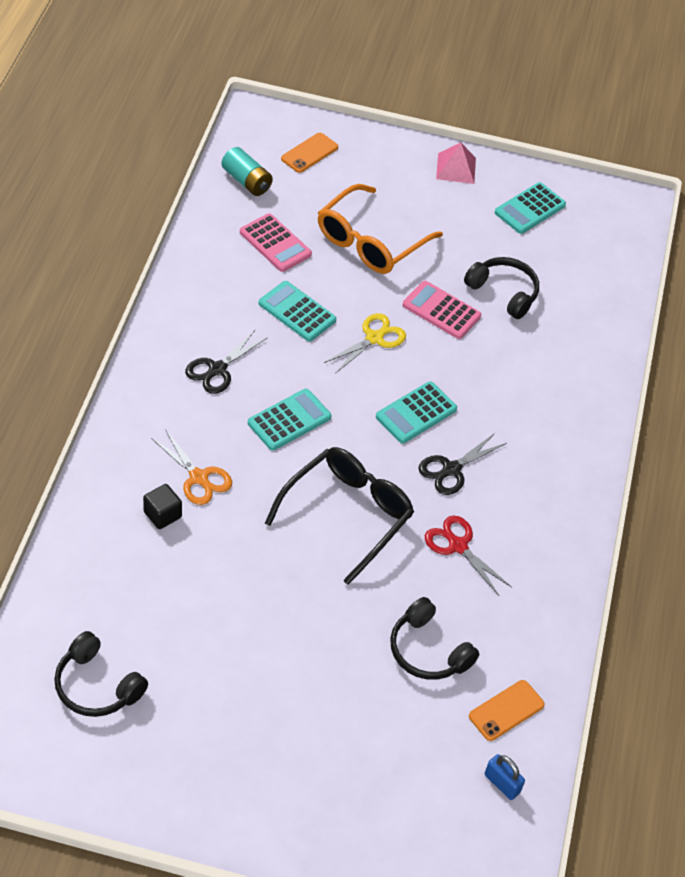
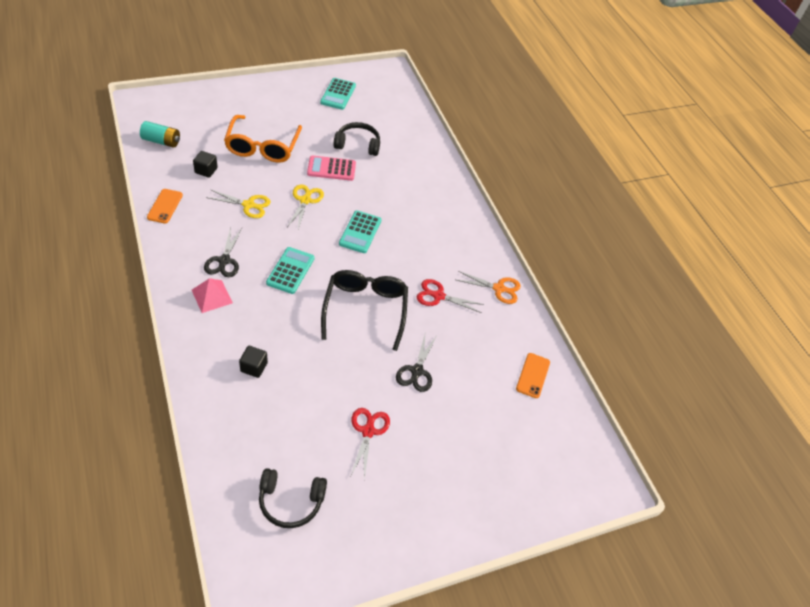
camera: 35 degrees left, 0 degrees up
(198, 477) = (260, 332): orange scissors -> orange scissors (498, 288)
(241, 660) = (368, 431): none -> red scissors
(275, 243) = (206, 170): pink calculator -> black cube
(297, 312) = (248, 205): turquoise calculator -> yellow scissors
(309, 153) = (189, 110): orange phone -> orange phone (165, 206)
(428, 651) = (467, 365): black headphones -> none
(451, 469) = (403, 255): black scissors -> black scissors (417, 371)
(456, 168) = (281, 87): pink pyramid -> pink pyramid (212, 296)
(502, 783) = (562, 418): blue padlock -> none

